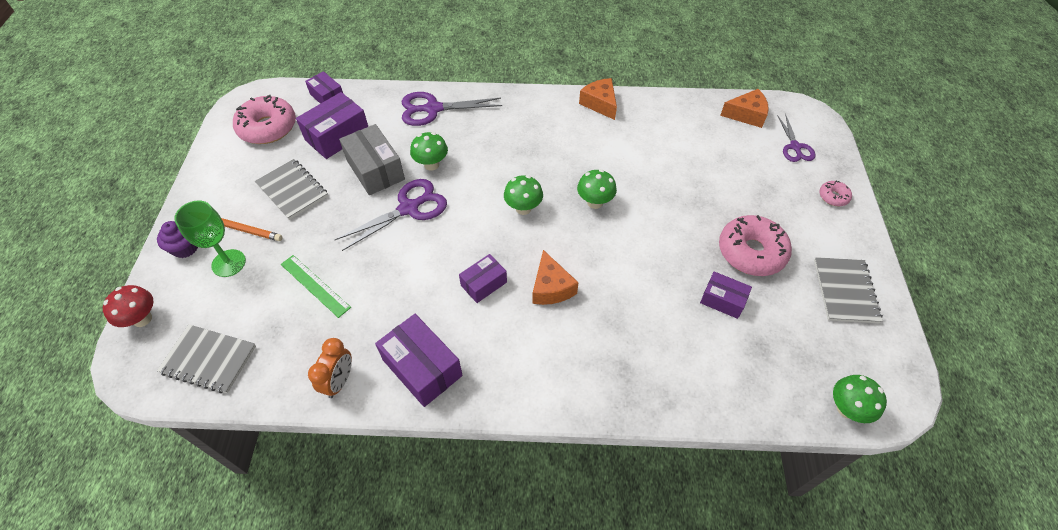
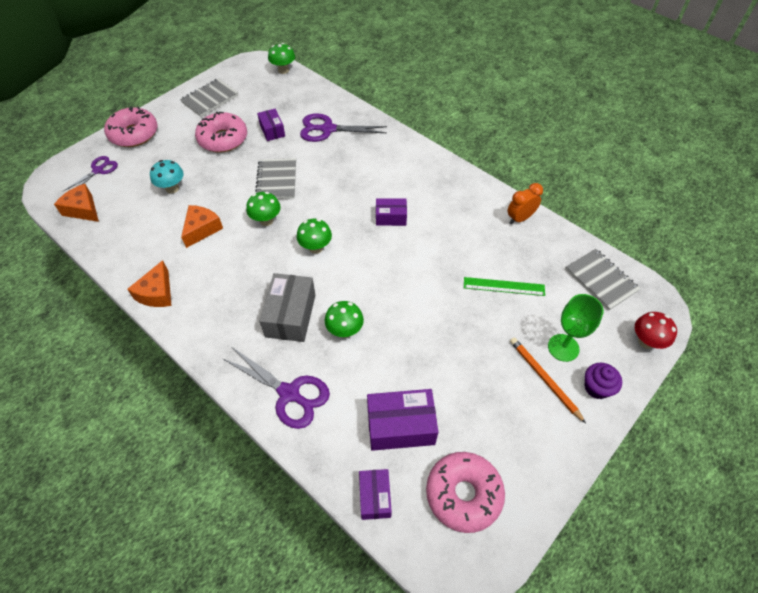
camera: 140 degrees left, 0 degrees up
(292, 190) = (478, 387): grey notebook -> grey notebook (276, 180)
(315, 285) = (504, 286): green ruler -> green ruler turned 75 degrees counterclockwise
(375, 170) = (394, 358): grey box -> grey box (290, 315)
(409, 208) = (395, 302): purple scissors -> purple scissors (328, 129)
(422, 367) = (466, 197): purple box -> none
(551, 287) = (353, 191): orange cheese -> orange cheese (202, 229)
(713, 174) = (172, 188): none -> turquoise mushroom
(833, 197) = (134, 134): pink donut -> pink donut, size x2.12

